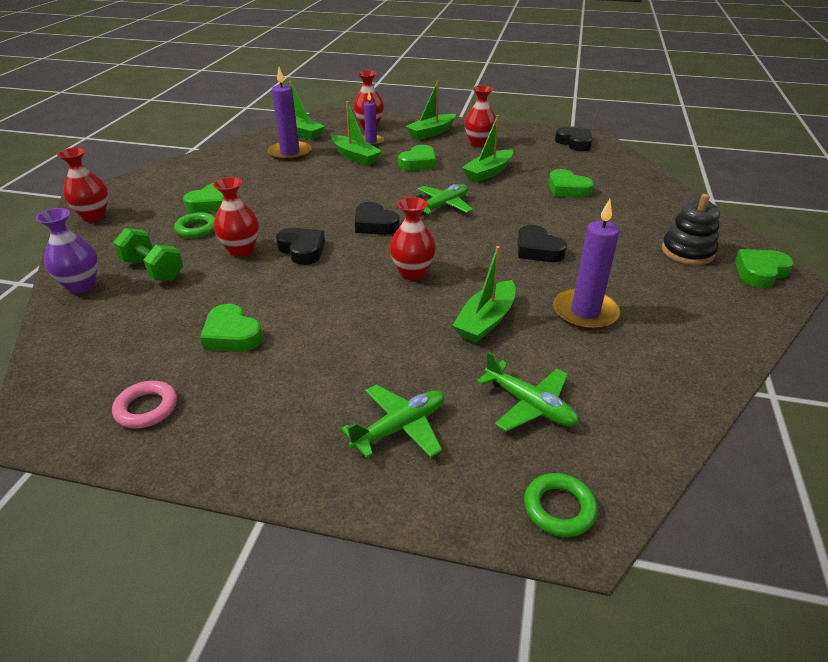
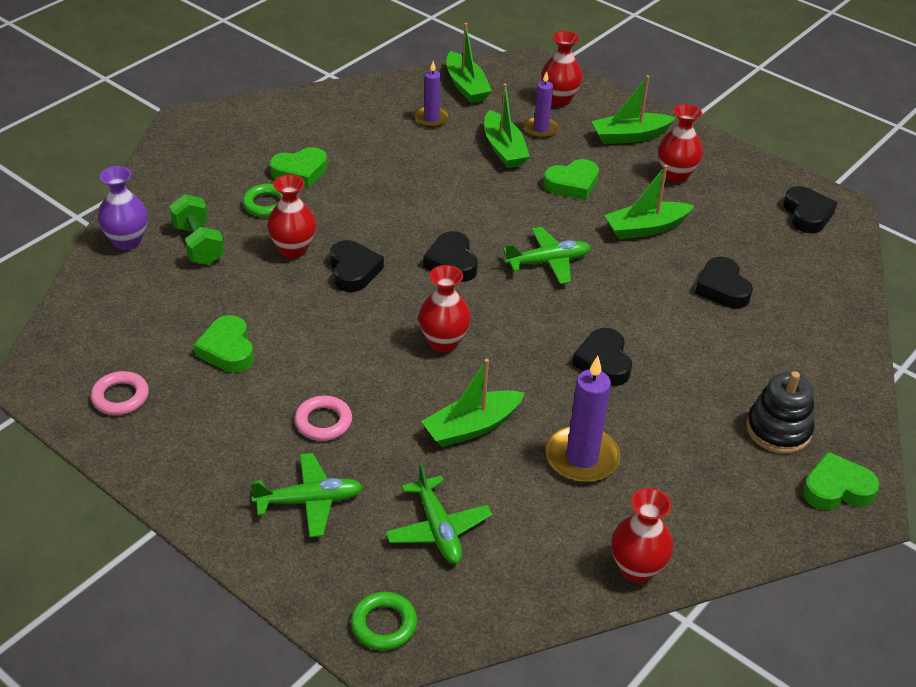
camera: 25 degrees right, 5 degrees up
(94, 216) = (177, 151): red vase -> red vase (636, 569)
(290, 153) = (431, 119): purple candle -> purple candle, size x0.62
(361, 360) = (323, 422): none -> pink ring
(567, 189) = (722, 288): green heart -> black heart

